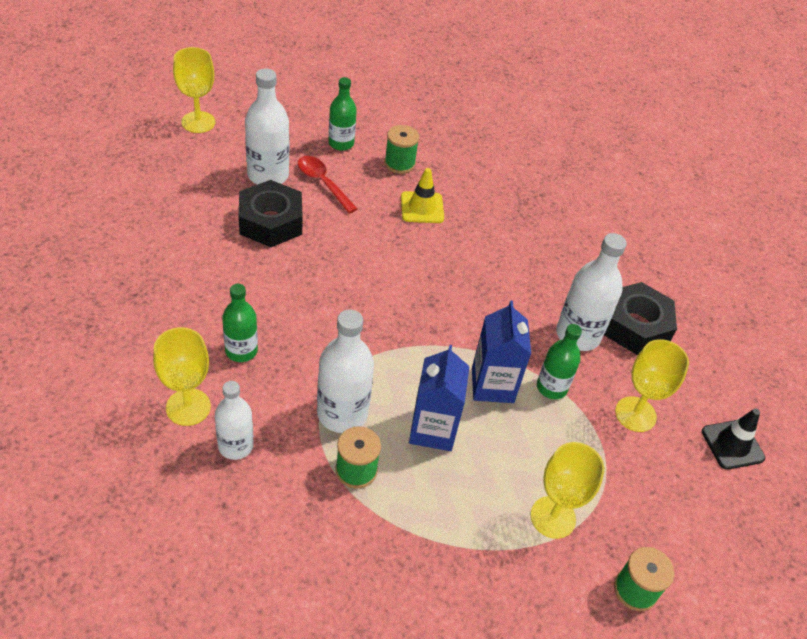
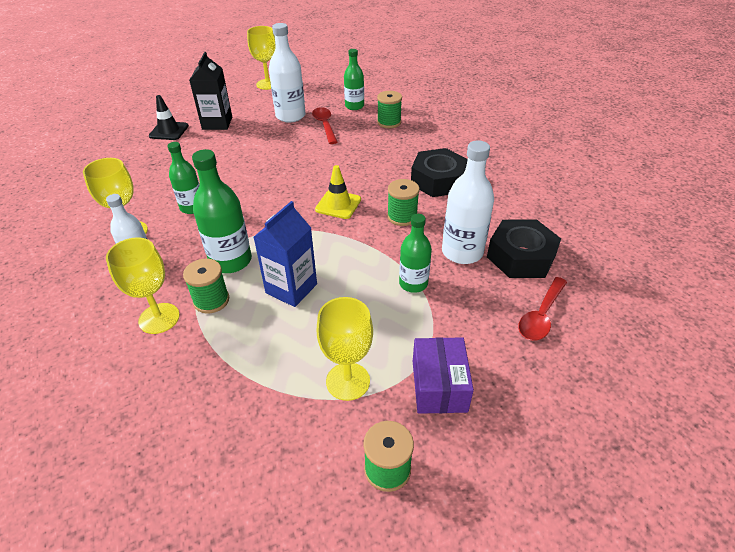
camera: 30 degrees right, 5 degrees down
(175, 206) = (217, 123): none -> black carton
(270, 222) = (272, 140): black nut -> black nut (438, 180)
(342, 413) = (231, 261): white bottle -> green bottle
(422, 207) = (387, 149): yellow traffic cone -> yellow traffic cone (338, 204)
(492, 385) = (362, 270): blue carton -> none
(493, 304) = (402, 216): none -> green spool
(635, 414) = (480, 322): yellow goblet -> yellow goblet (159, 318)
(635, 494) = (439, 386): none -> purple box
(684, 391) = (541, 316): none -> red spoon
(732, 445) = (568, 372): black traffic cone -> black traffic cone (169, 131)

